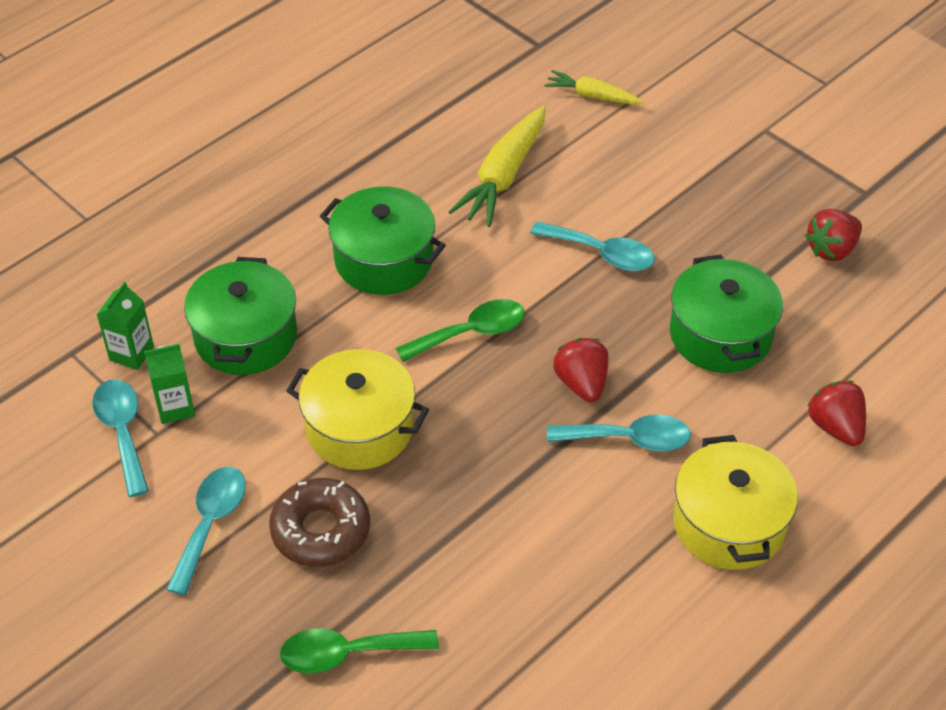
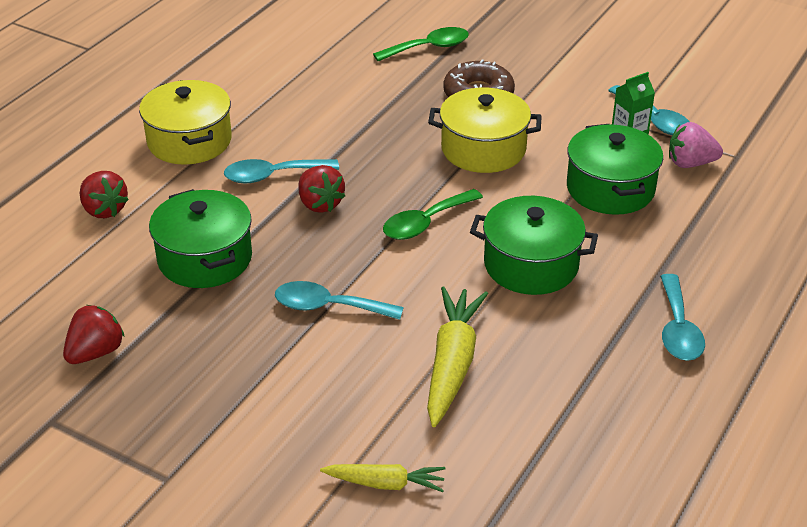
camera: 165 degrees right, 10 degrees down
(131, 353) = (690, 163): green carton -> pink strawberry
(210, 524) = (554, 86): turquoise spoon -> turquoise spoon (678, 329)

